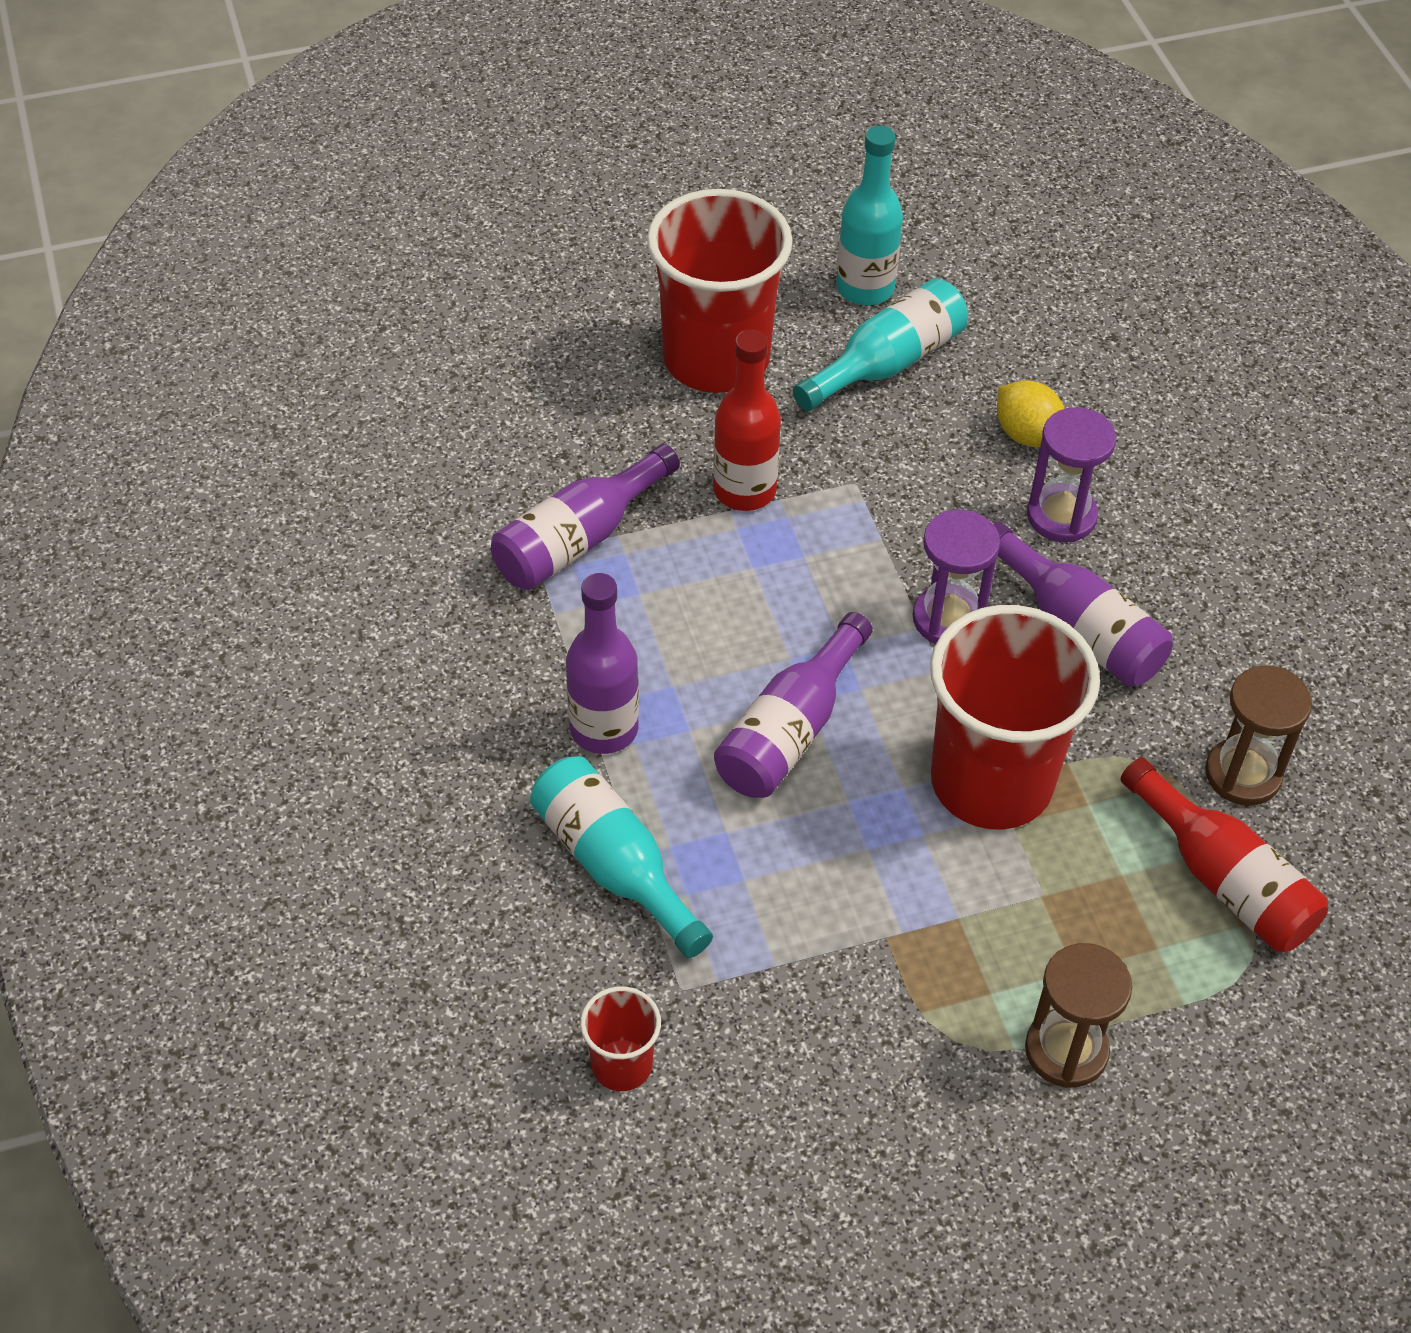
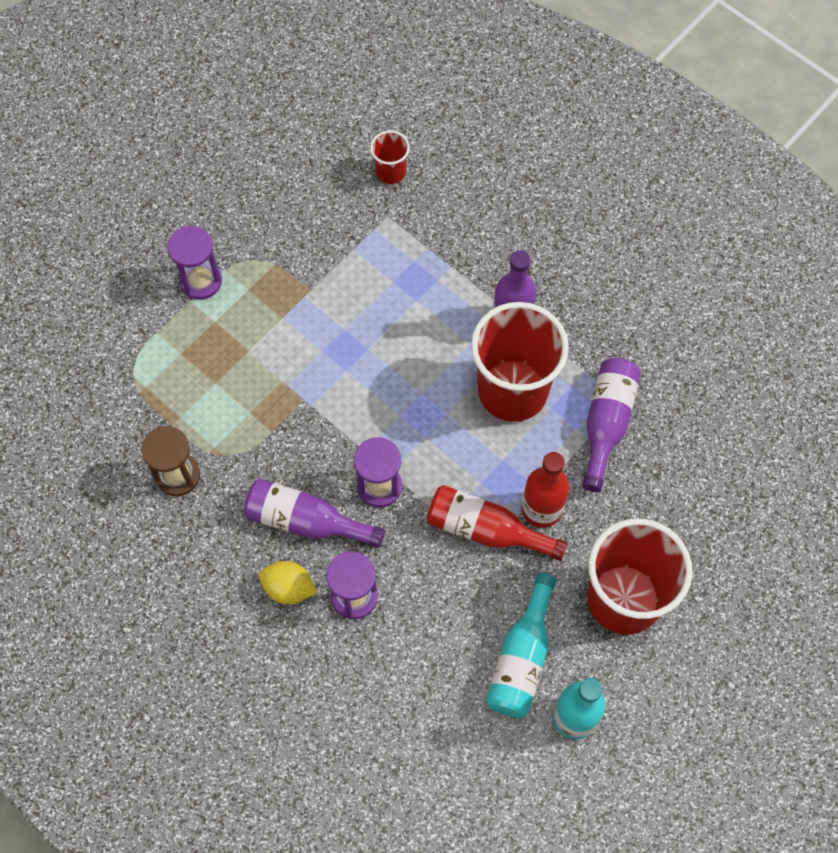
camera: 150 degrees right, 15 degrees up
(614, 865) = (457, 256): turquoise bottle -> none
(789, 731) = (421, 371): purple bottle -> none
(991, 782) = (304, 398): red cup -> red cup (512, 390)
(1027, 434) = (406, 650): yellow lemon -> yellow lemon (288, 588)
(1066, 1050) = (200, 281): brown hourglass -> purple hourglass
(1224, 880) = (163, 408): red bottle -> red bottle (485, 529)

